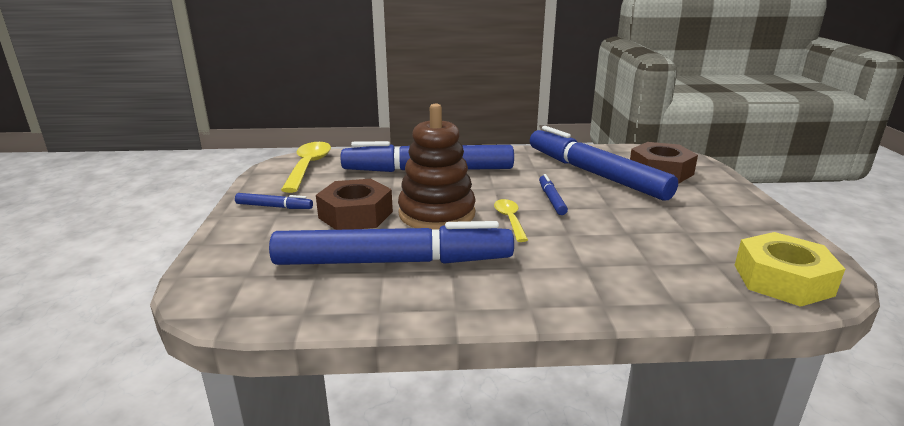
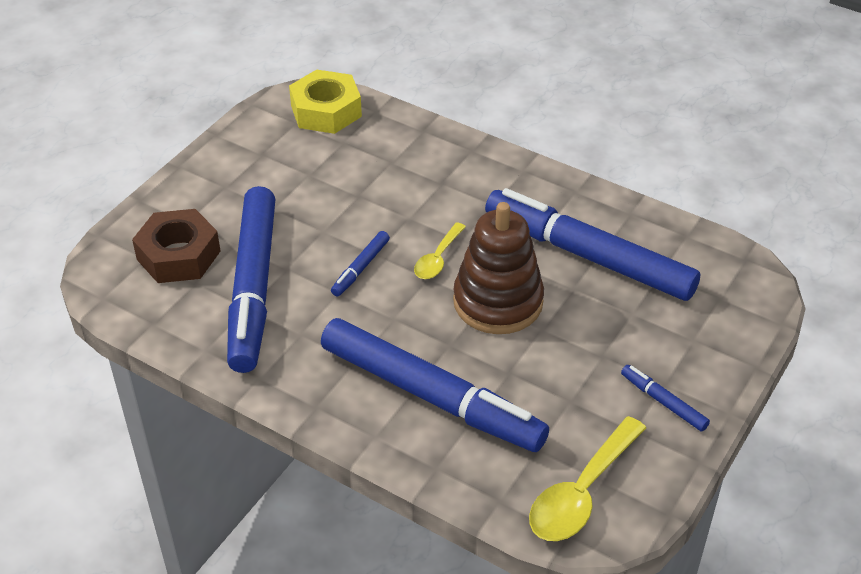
camera: 145 degrees left, 20 degrees up
(355, 215) = (581, 341): brown nut -> none

